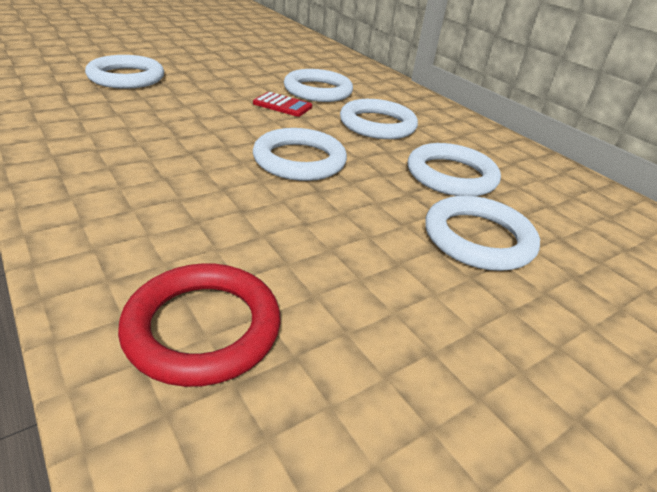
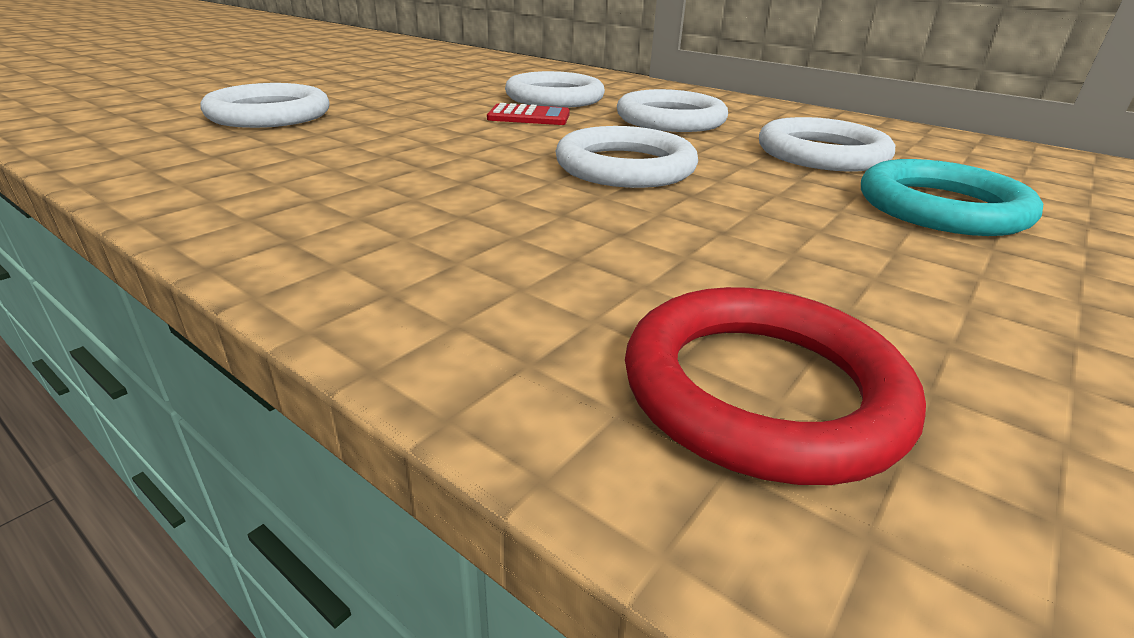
camera: 15 degrees left, 5 degrees down
(478, 238) = (941, 208): white ring -> turquoise ring

